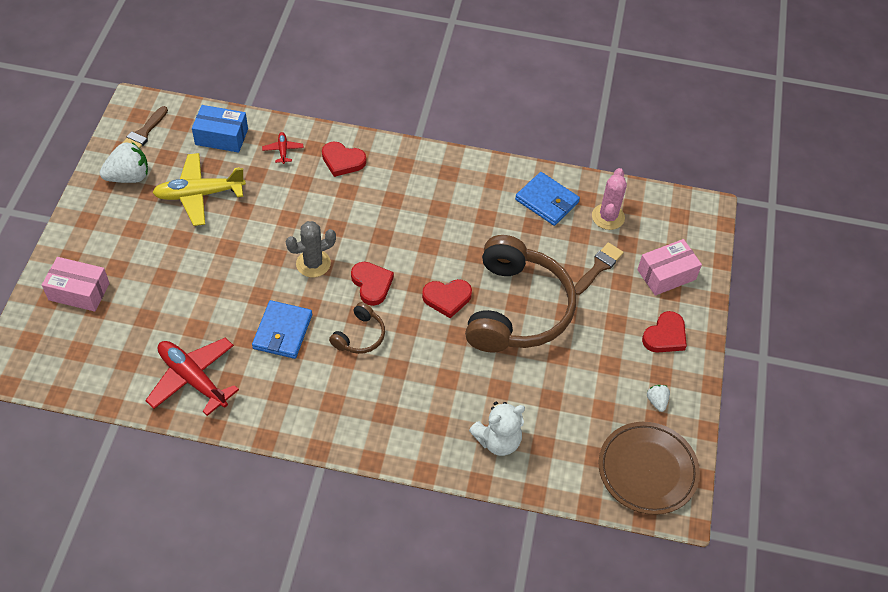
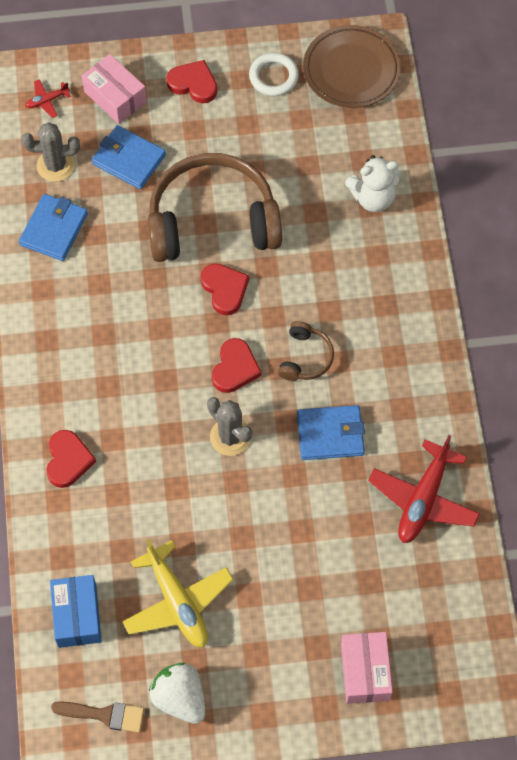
camera: 105 degrees left, 10 degrees up
(283, 150) = (75, 534): red plane -> red plane (47, 101)
(359, 336) = (305, 357): brown headphones -> brown headphones turned 90 degrees clockwise
(372, 284) = (235, 368): red heart -> red heart turned 150 degrees clockwise
(498, 440) = (373, 198): white teddy bear -> white teddy bear turned 120 degrees clockwise
(598, 267) = (129, 159): brown brush -> blue wallet
(608, 217) = (55, 165): pink cactus -> grey cactus
(657, 401) = (273, 77): white strawberry -> white ring

